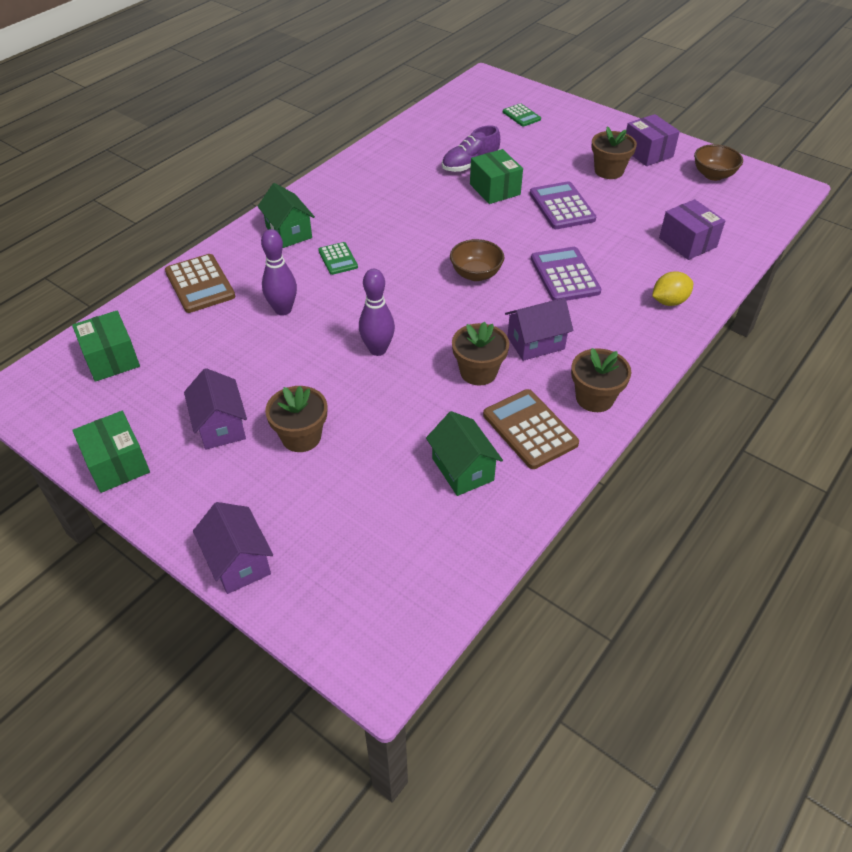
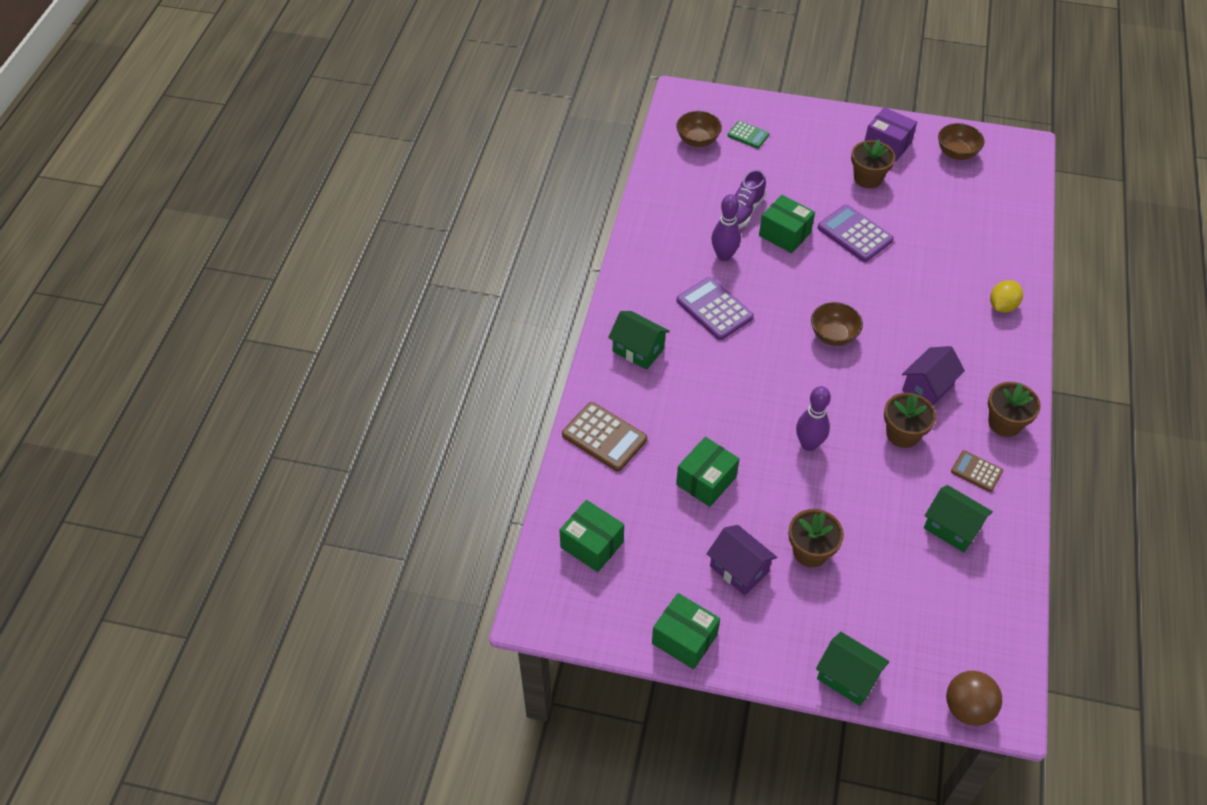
camera: 25 degrees left, 5 degrees up
(238, 562) = (847, 677): purple house -> green house
(256, 346) = (706, 481): none -> green box
(283, 310) = (699, 435): purple bowling pin -> purple bowling pin (724, 256)
(338, 259) = (705, 363): green calculator -> none
(338, 646) = (967, 708): none -> brown ball
(473, 109) = (697, 140): none -> brown bowl
(530, 429) = (976, 471): brown calculator -> brown calculator, size x0.59
(565, 275) = (905, 309): purple calculator -> purple calculator (714, 309)
(687, 242) = (980, 237): purple box -> none

